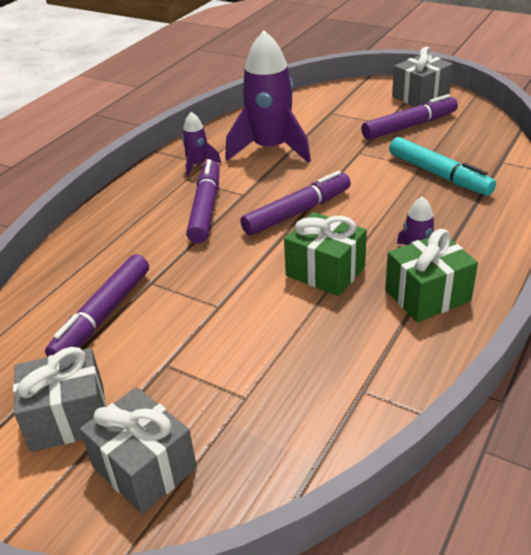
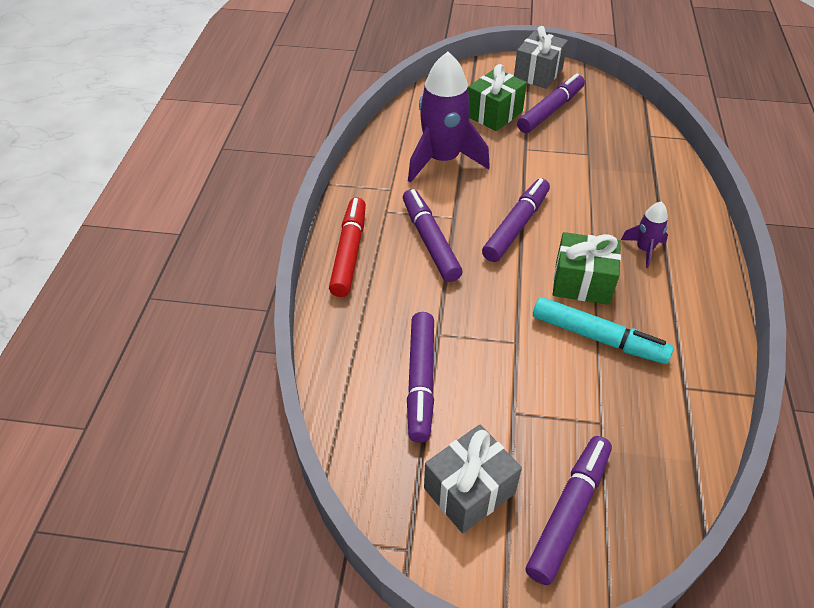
camera: 25 degrees left, 10 degrees up
(127, 203) = (349, 253): none -> red marker
(144, 467) = (568, 513): grey gift -> purple marker
(198, 165) = (386, 193): purple rocket -> none
(427, 295) = (676, 285): green gift -> green gift (494, 114)
(438, 174) = (609, 160): turquoise marker -> turquoise marker (598, 337)

